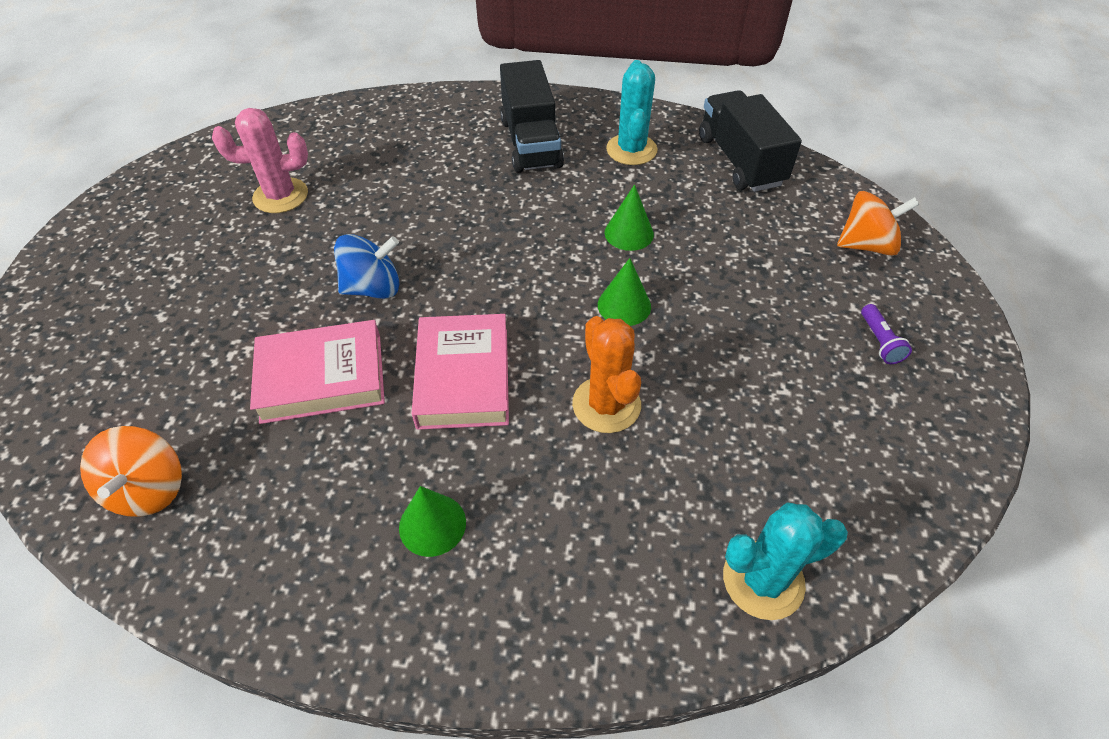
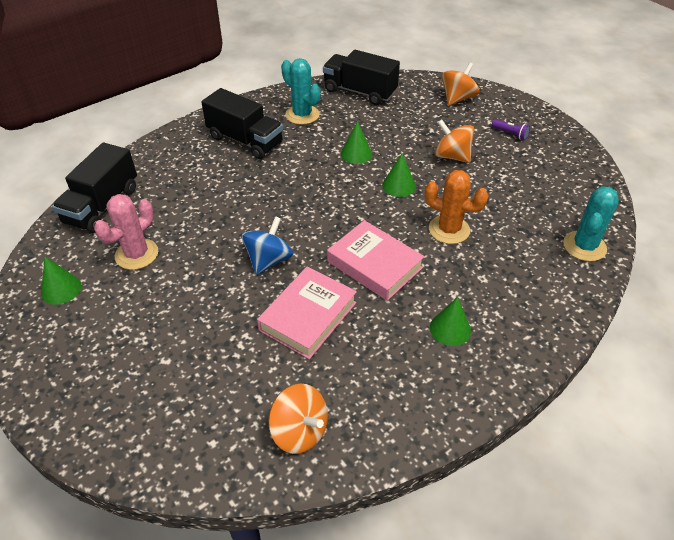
camera: 45 degrees left, 5 degrees down
(188, 186) = (61, 289): none -> green cone
(320, 129) = (102, 205): none -> black truck
(746, 315) = (452, 156): none -> orange spinning top

